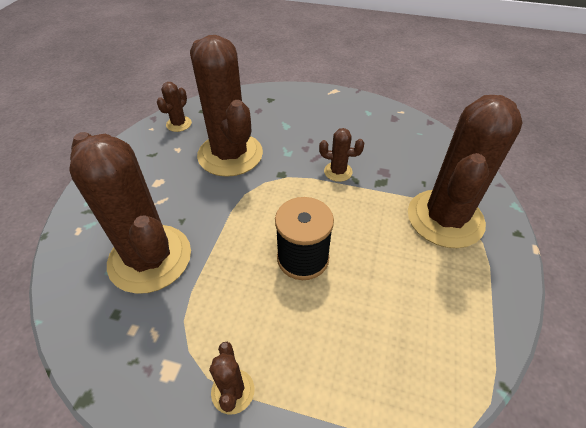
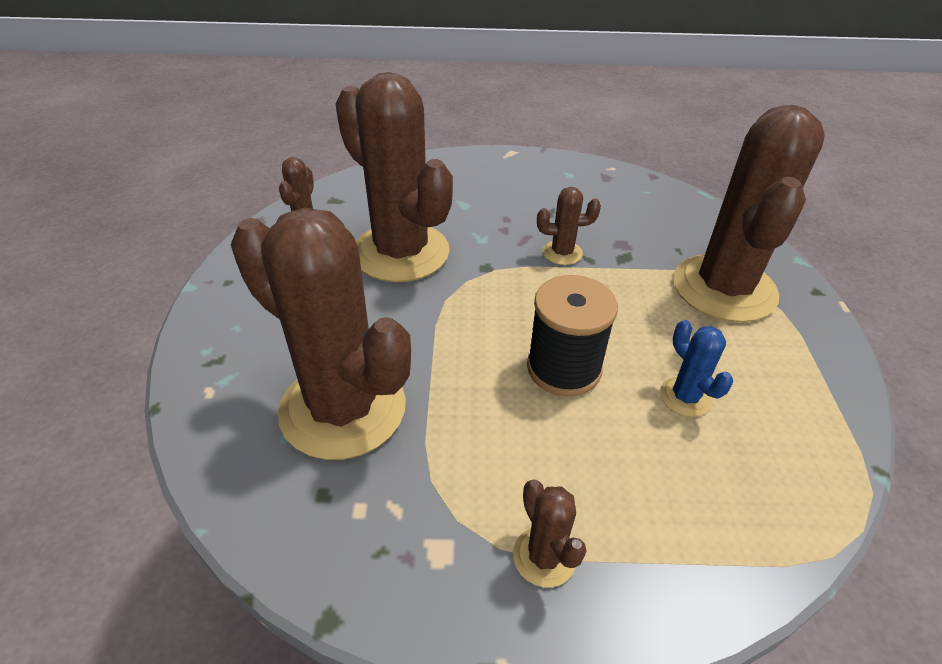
camera: 15 degrees left, 5 degrees down
(379, 297) = (685, 397): none -> blue cactus

